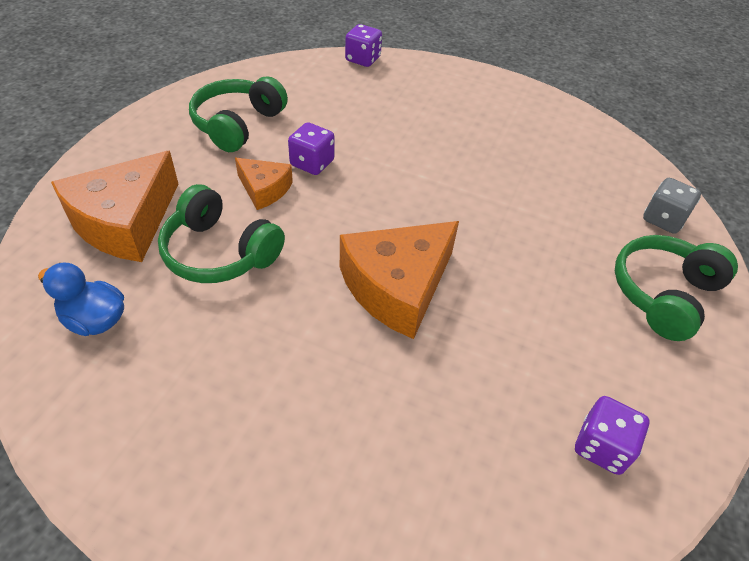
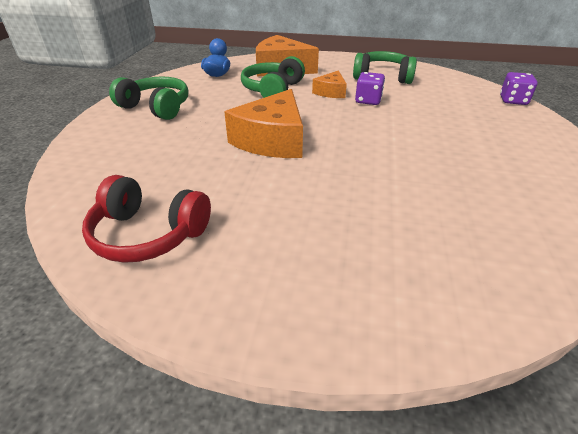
camera: 80 degrees right, 10 degrees down
(397, 287) = (272, 140): orange cheese -> orange cheese turned 105 degrees counterclockwise
(602, 446) = (148, 234): purple dice -> red headphones
(663, 219) = (464, 288): grey dice -> none
(664, 294) = (334, 281): green headphones -> green headphones (156, 107)

